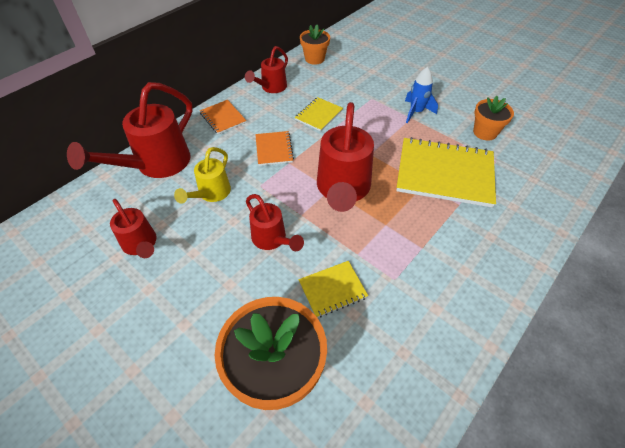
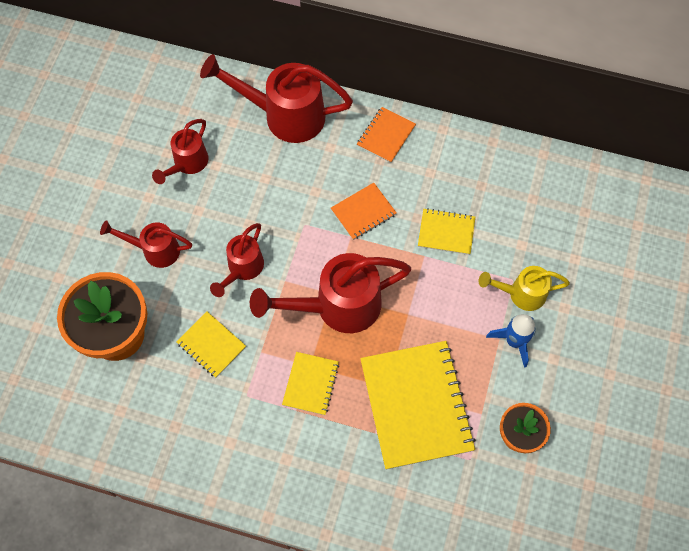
camera: 65 degrees right, 15 degrees up
(211, 194) = (271, 186): yellow watering can -> yellow watering can (520, 294)
(271, 88) = (467, 157): red watering can -> red watering can (154, 250)
(314, 59) = (559, 178): orange flower pot -> none
(402, 229) = (311, 384): none -> yellow notebook

